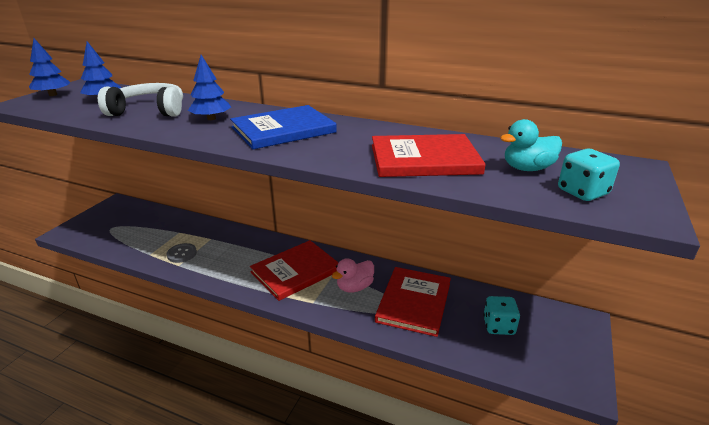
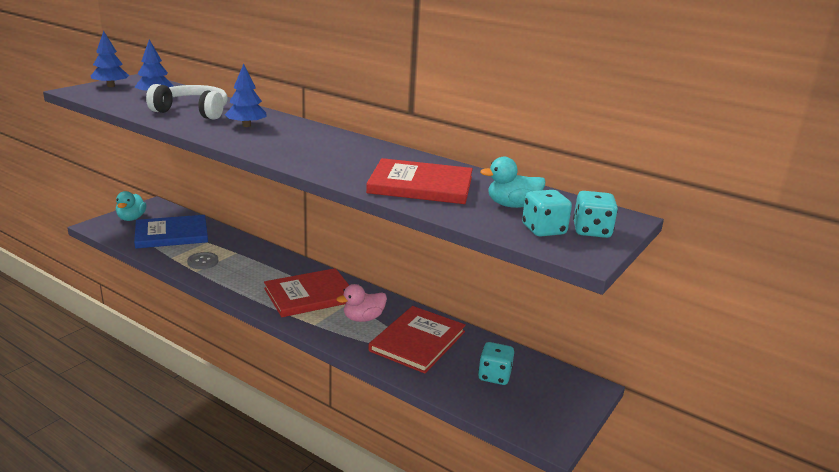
camera: 10 degrees right, 5 degrees down
(98, 219) = (131, 218): none -> turquoise duck
(283, 130) = (307, 144): blue book -> blue book (171, 234)
(625, 185) = (591, 231): none -> turquoise dice

